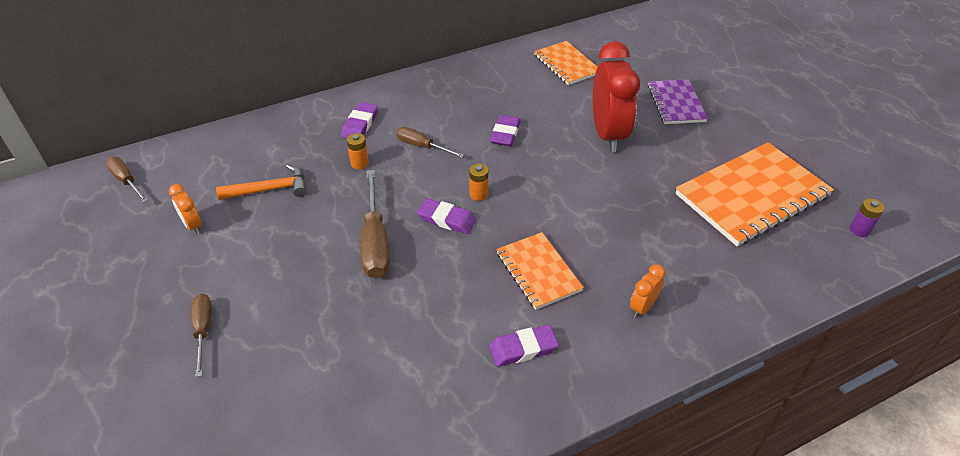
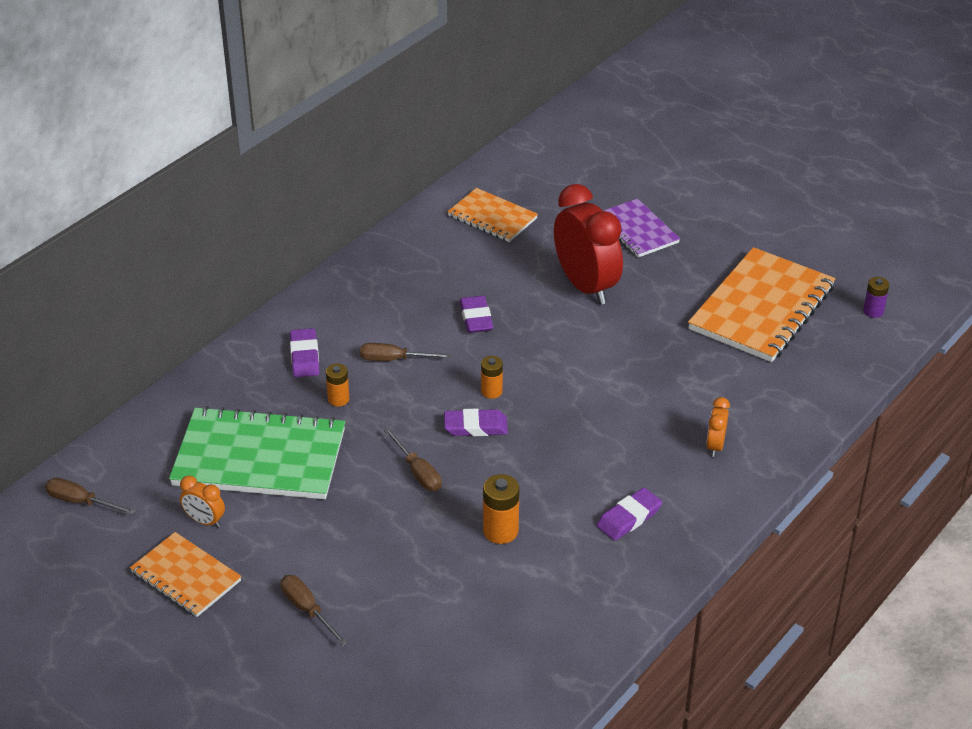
camera: 25 degrees left, 5 degrees down
(270, 189) = (259, 458): orange hammer -> green notebook
(375, 242) = (418, 472): brown screwdriver -> brown screwdriver, size x0.60
(404, 319) = (500, 531): none -> orange battery
(538, 272) = (600, 446): orange notebook -> orange notebook (186, 577)

